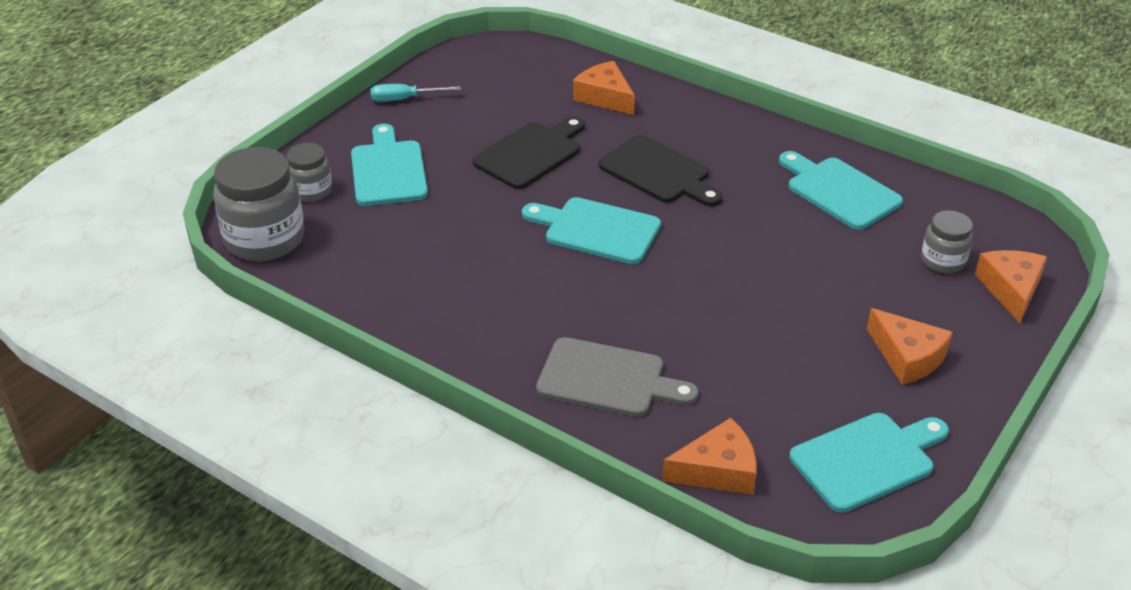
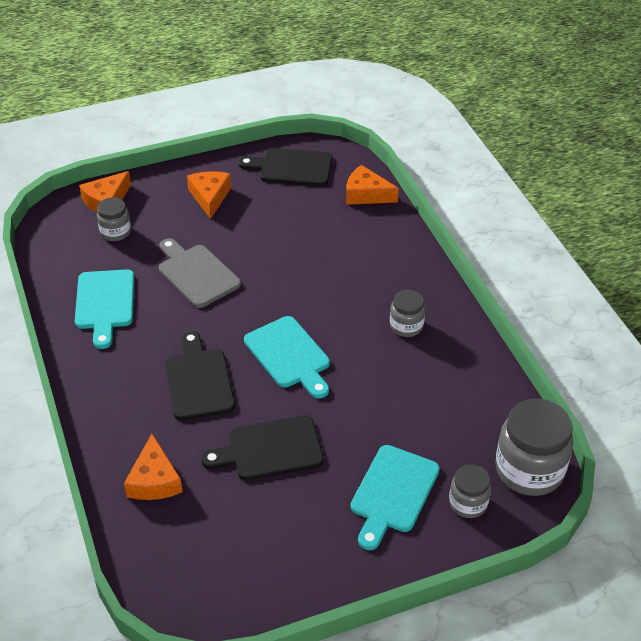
camera: 145 degrees left, 5 degrees up
(404, 99) = (320, 578): turquoise screwdriver -> none
(498, 315) = (406, 326): none -> grey jar
(608, 379) = (377, 259): grey cutting board -> grey cutting board (196, 274)
(867, 459) = (291, 167): turquoise cutting board -> black cutting board

